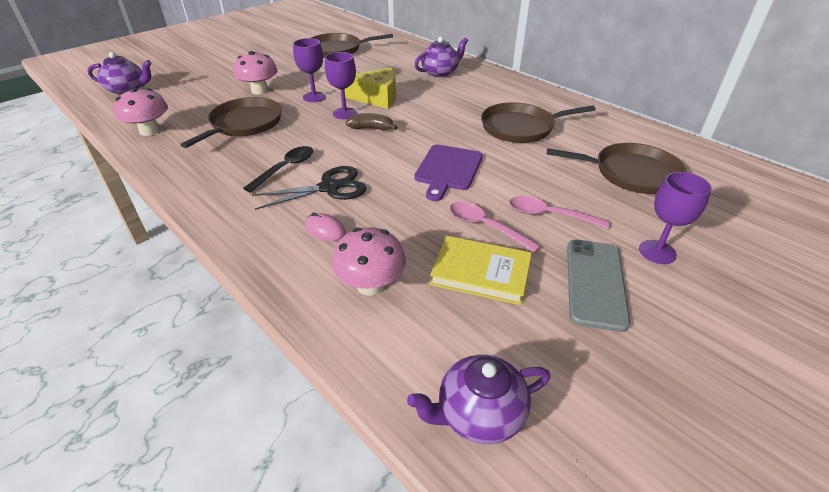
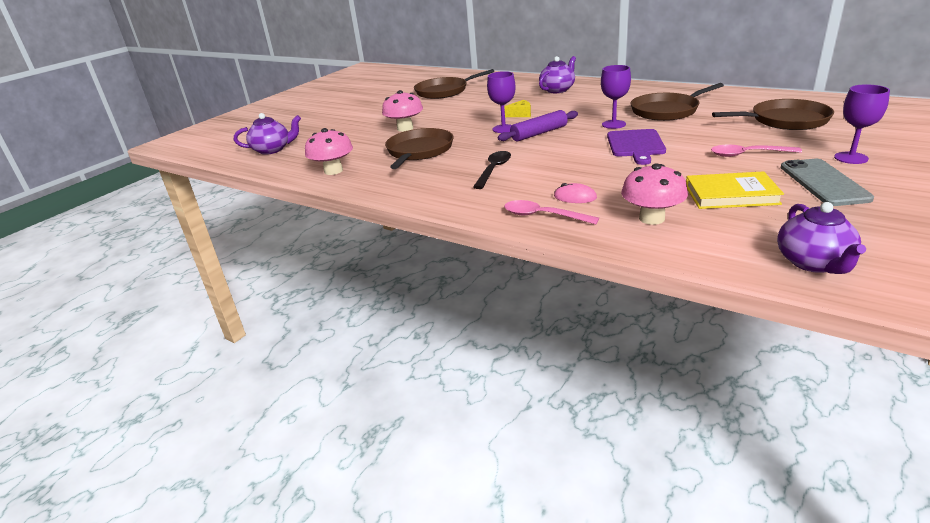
camera: 10 degrees left, 10 degrees down
(314, 97) = (462, 124): purple goblet -> purple goblet (613, 124)
(329, 187) = (547, 173): black scissors -> none
(371, 128) = (539, 133): brown banana -> purple rolling pin
(377, 98) = (521, 114): yellow cheese -> yellow cheese, size x0.53
(478, 414) = (814, 263): purple teapot -> purple teapot turned 60 degrees counterclockwise
(486, 227) = (705, 170): pink spoon -> pink spoon (543, 216)

